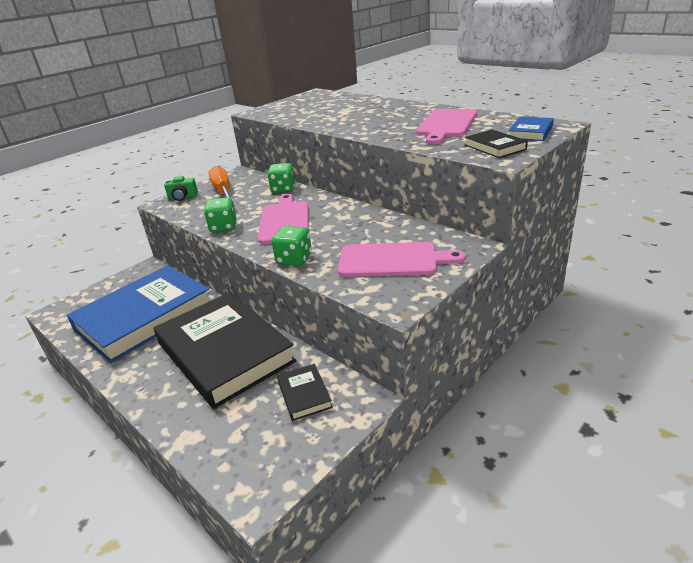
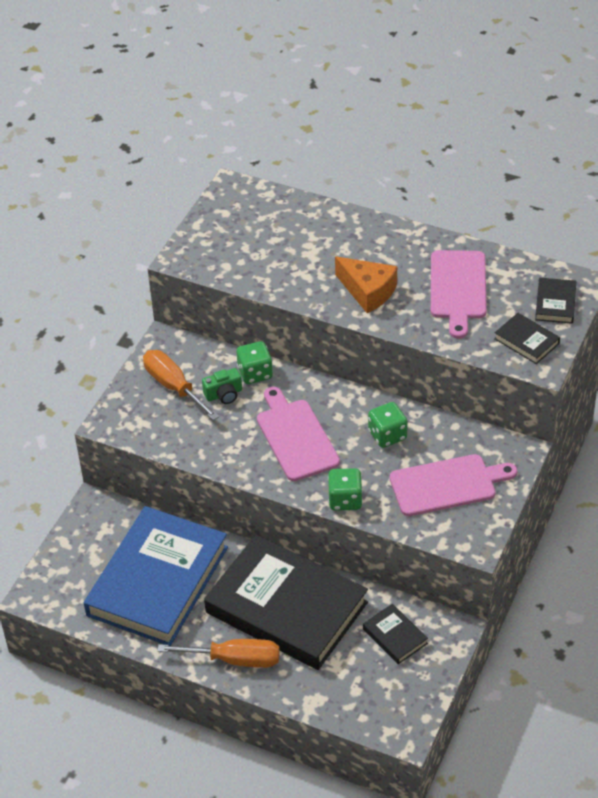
camera: 20 degrees left, 15 degrees up
(150, 384) = (235, 659): none -> orange screwdriver
(182, 197) = (126, 407): green camera -> green camera (224, 394)
(223, 227) = (227, 459): green dice -> green dice (387, 435)
(372, 124) = (368, 291): none -> orange cheese
(530, 132) = (555, 303): blue book -> black book

